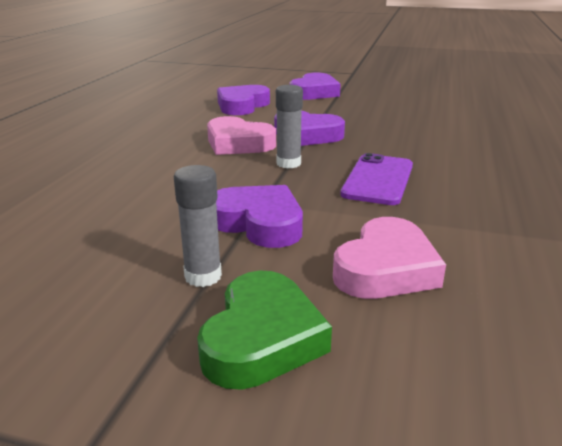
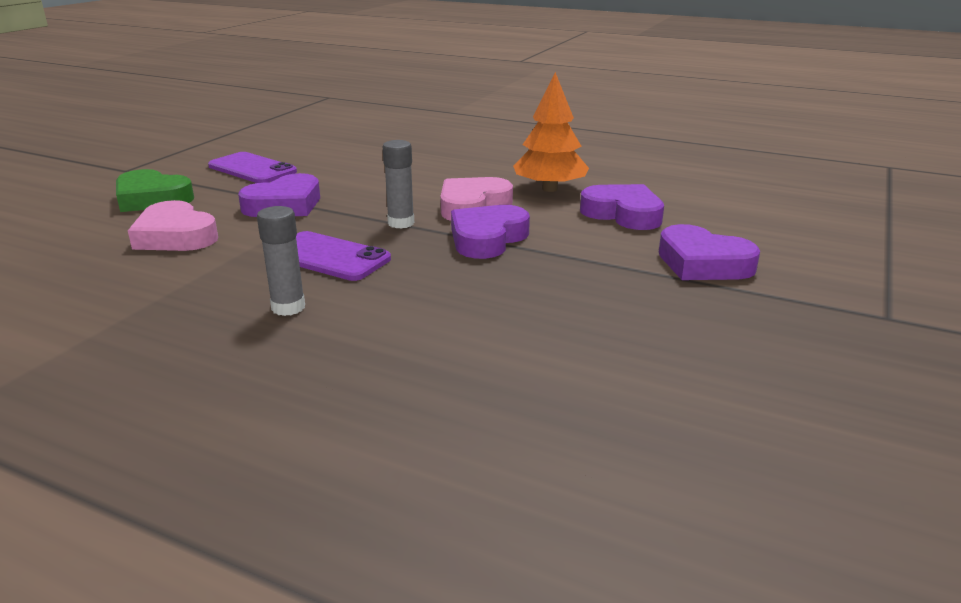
camera: 100 degrees right, 0 degrees up
(107, 280) = (252, 169): none -> purple phone
(190, 123) = (550, 189): none -> orange tree
(203, 276) = (229, 188): grey glue stick -> grey glue stick (288, 307)

